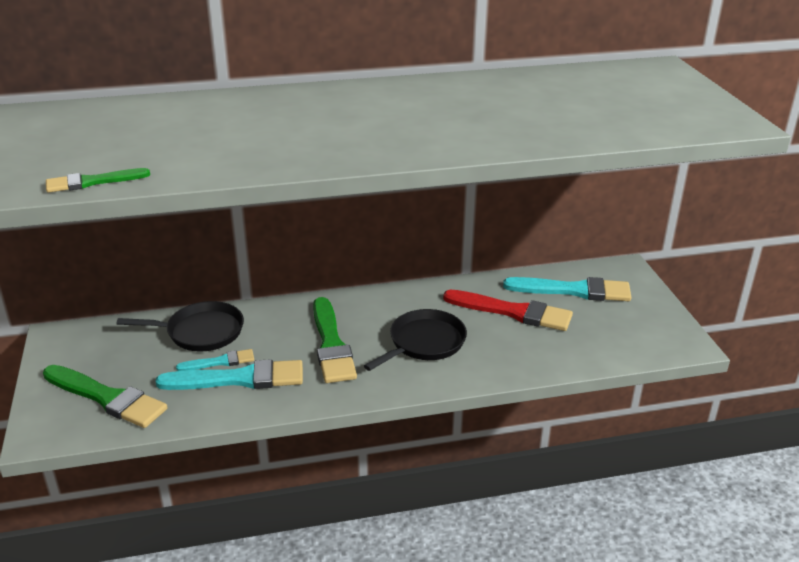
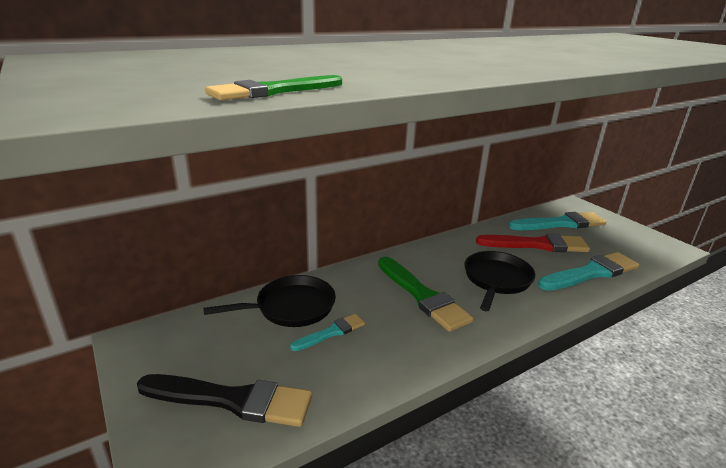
camera: 20 degrees left, 5 degrees down
(107, 398) = (232, 400): green brush -> black brush
(239, 379) = (363, 345): turquoise brush -> turquoise brush (591, 273)

